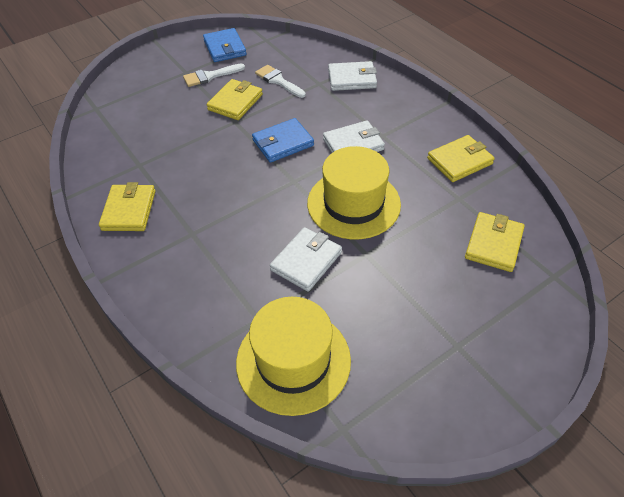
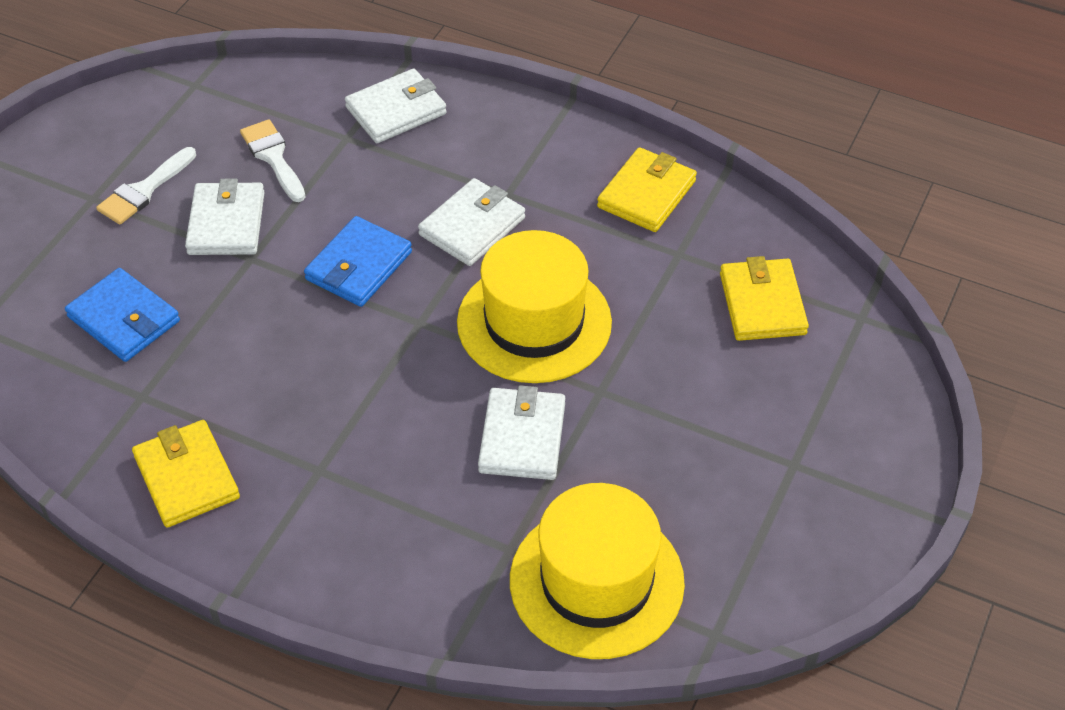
camera: 30 degrees left, 0 degrees up
(225, 48) = (130, 126): blue wallet -> blue wallet (124, 319)
(235, 102) = (226, 223): yellow wallet -> white wallet
(278, 81) = (273, 157): white brush -> white brush turned 45 degrees clockwise

